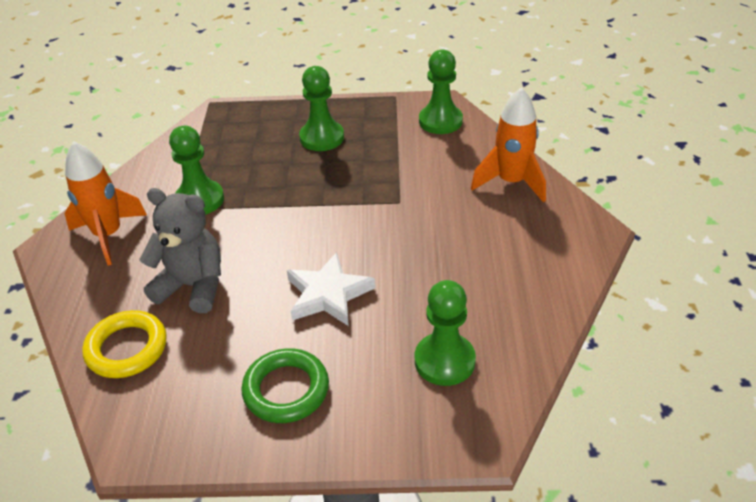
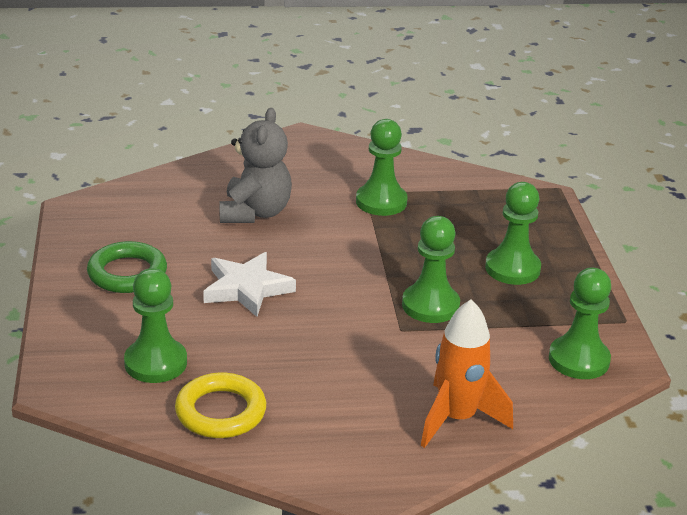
camera: 80 degrees right, 10 degrees down
(108, 235) = (321, 161): orange rocket -> none
(127, 348) = (179, 190): yellow ring -> yellow ring (220, 412)
(367, 183) = (430, 305): none -> green pawn

